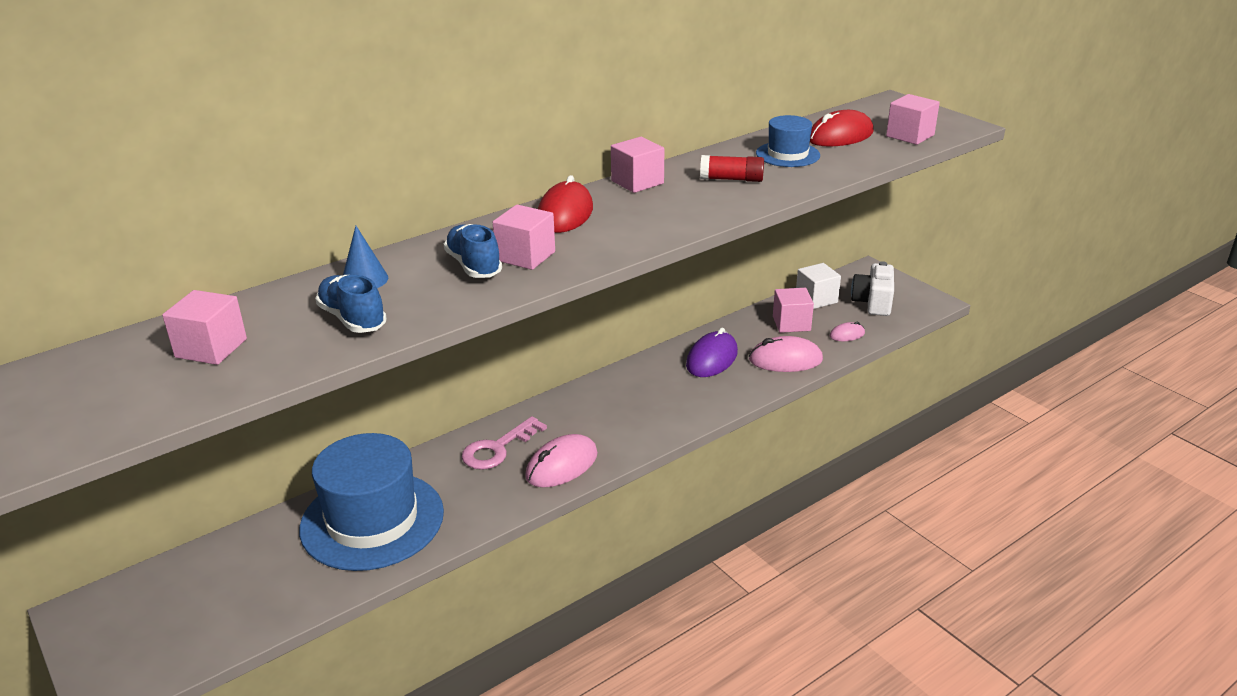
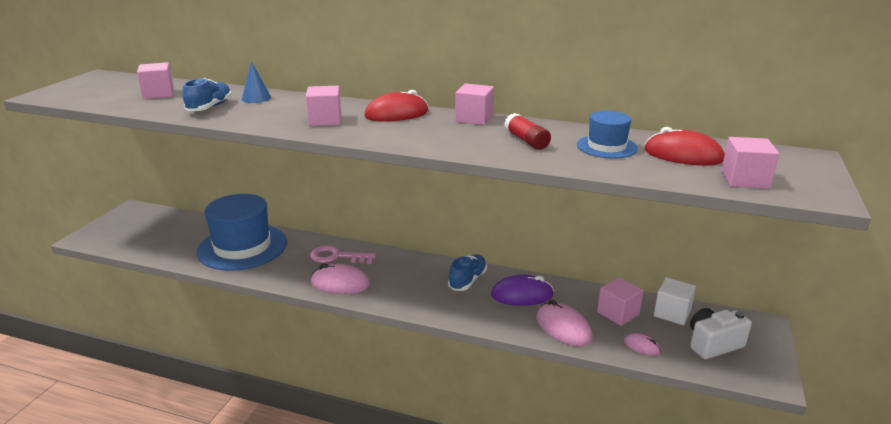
camera: 55 degrees right, 5 degrees down
(474, 266) = (298, 113): blue shoe -> blue shoe (467, 280)

